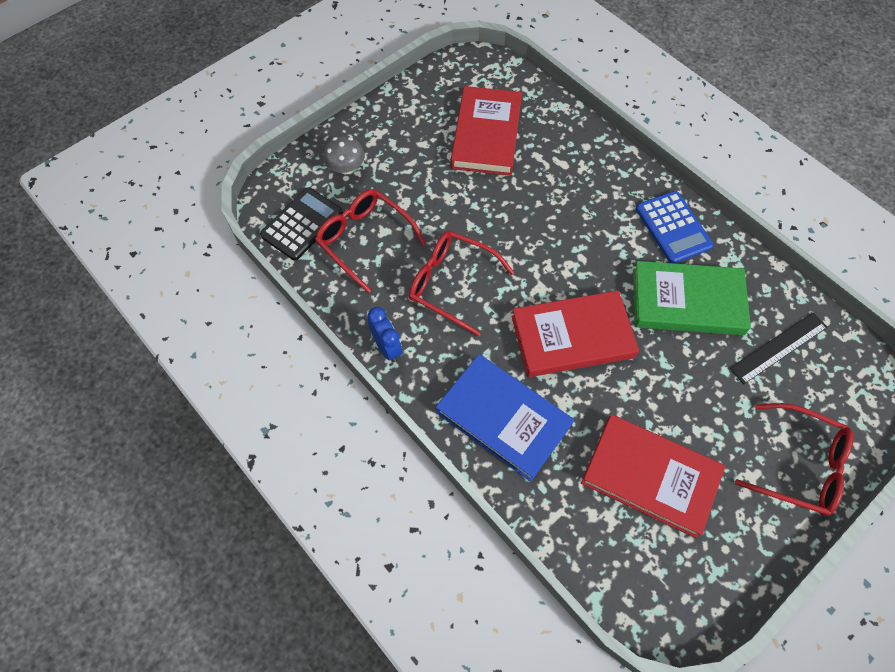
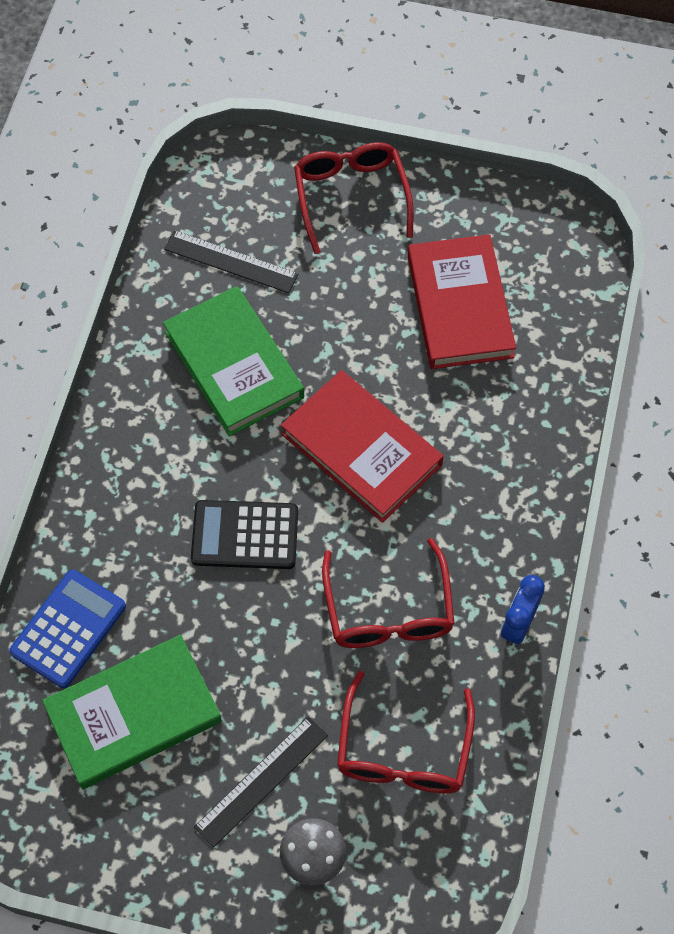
camera: 125 degrees left, 0 degrees up
(302, 224) = (437, 845): black calculator -> black calculator (245, 535)
(404, 168) = (261, 781): none -> black ruler
(486, 135) = (133, 714): red book -> green book
(503, 418) = (504, 460): blue book -> none
(673, 227) = (139, 424): blue calculator -> blue calculator (68, 629)

